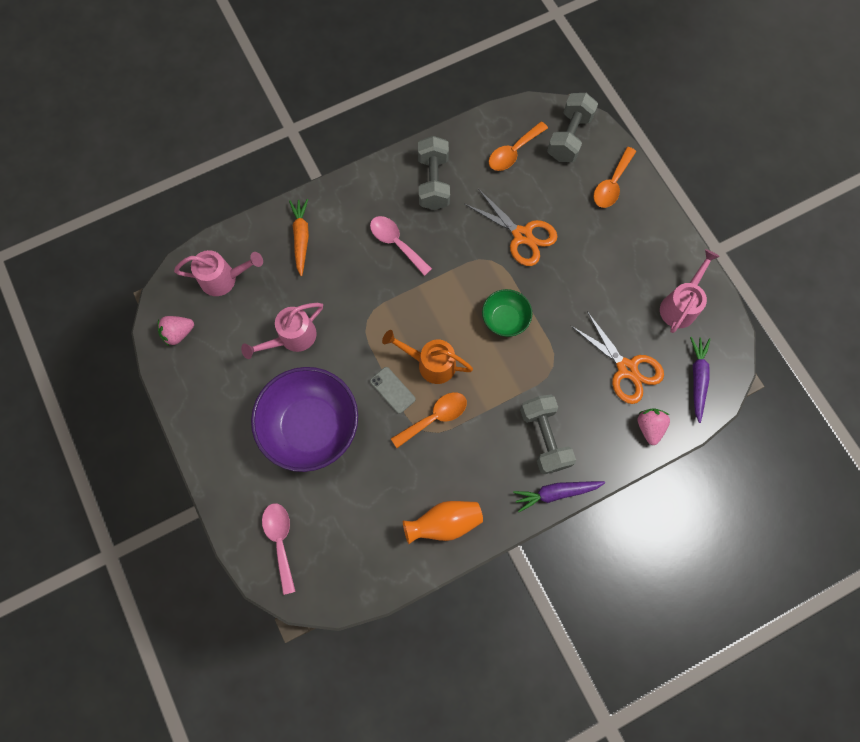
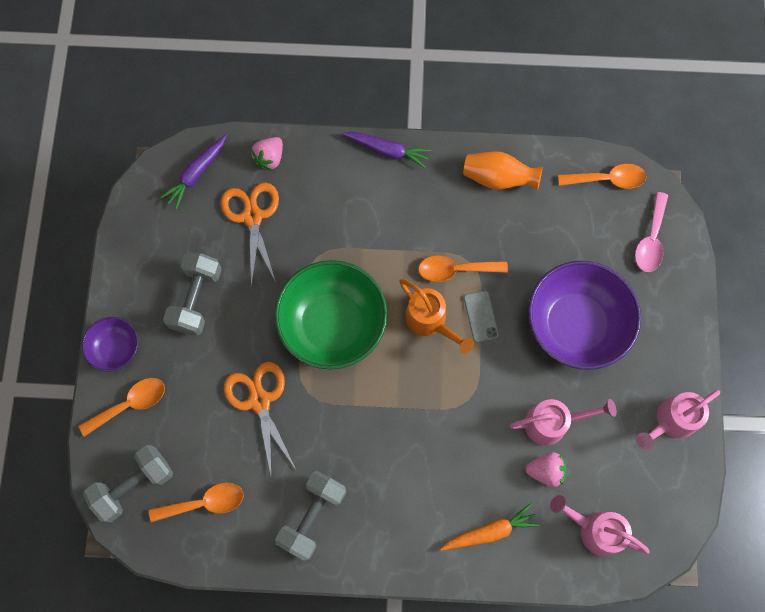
camera: 150 degrees left, 0 degrees up
(178, 333) = (668, 494): pink strawberry -> pink strawberry (545, 471)
(301, 238) = (490, 531): orange carrot -> orange carrot turned 135 degrees counterclockwise
(346, 579) = (608, 179): none -> orange spoon
(396, 243) = (393, 467): pink spoon -> none
(505, 319) = (333, 325): green bowl -> green bowl, size x1.98
(544, 437) = (367, 199): grey dumbbell -> grey dumbbell (196, 299)
(652, 214) = (115, 348): none -> purple bowl
(680, 305) = (160, 245): pink watering can -> pink watering can (671, 421)

